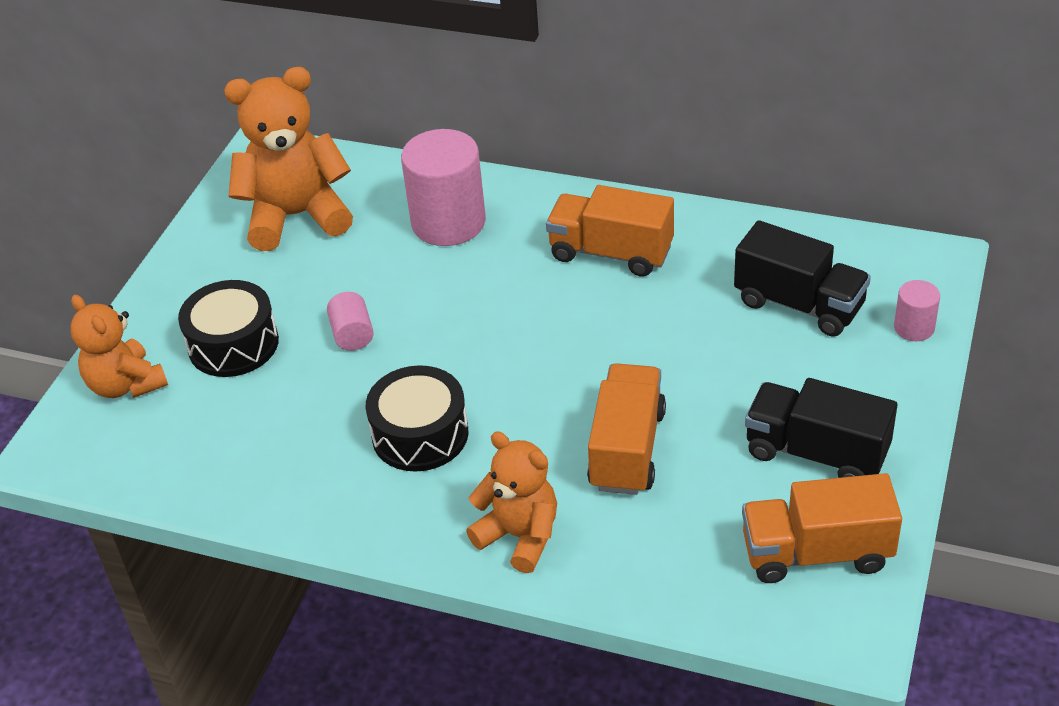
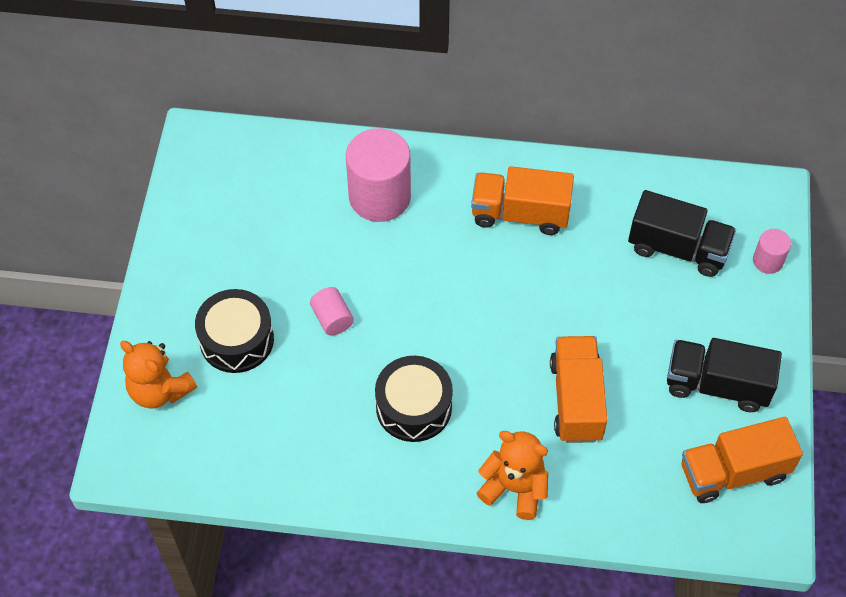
camera: 15 degrees left, 15 degrees up
(296, 216) = (249, 203): orange teddy bear -> none

